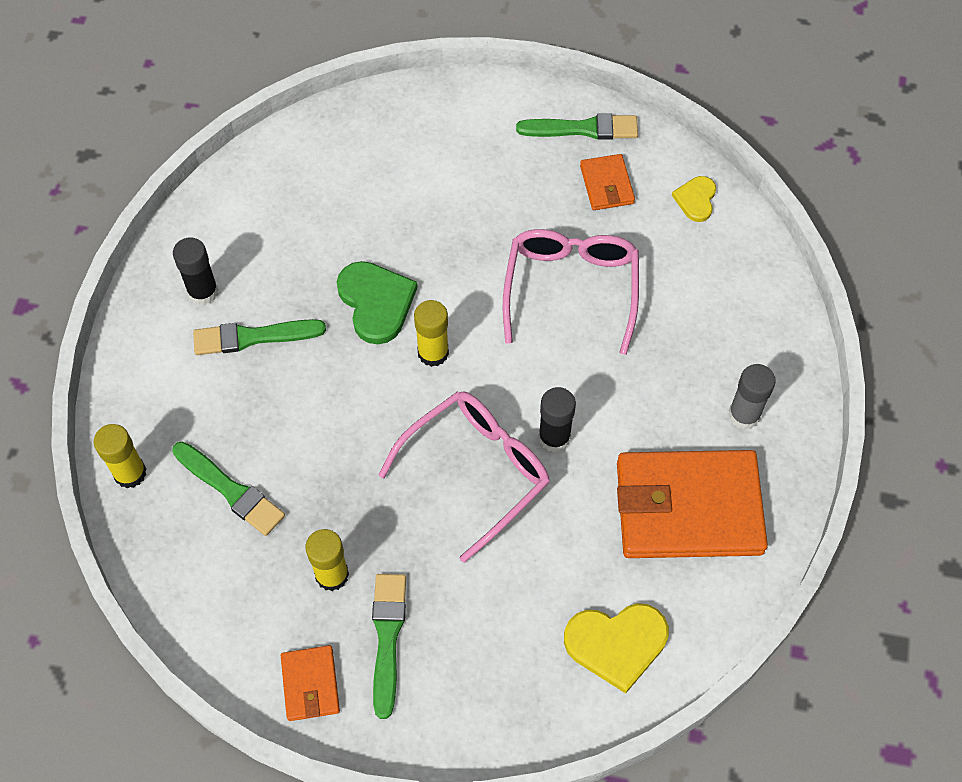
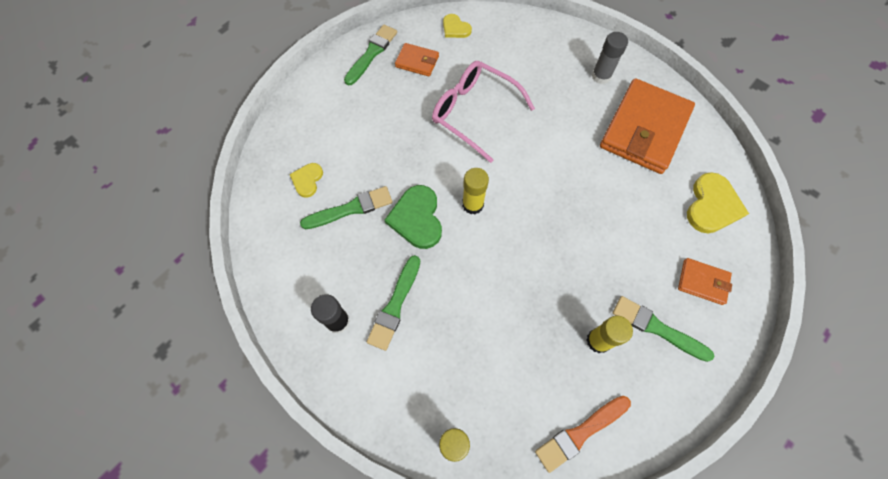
camera: 60 degrees left, 5 degrees up
(207, 601) = (580, 433): none -> orange brush
(231, 490) = (504, 377): green brush -> green brush (351, 209)
(310, 684) = (670, 392): orange wallet -> orange wallet (702, 282)
(356, 165) = (307, 180): none -> yellow heart
(376, 302) = (417, 218): green heart -> green heart turned 105 degrees counterclockwise
(476, 471) = (567, 221): pink glasses -> none
(554, 437) = (566, 170): black glue stick -> none

